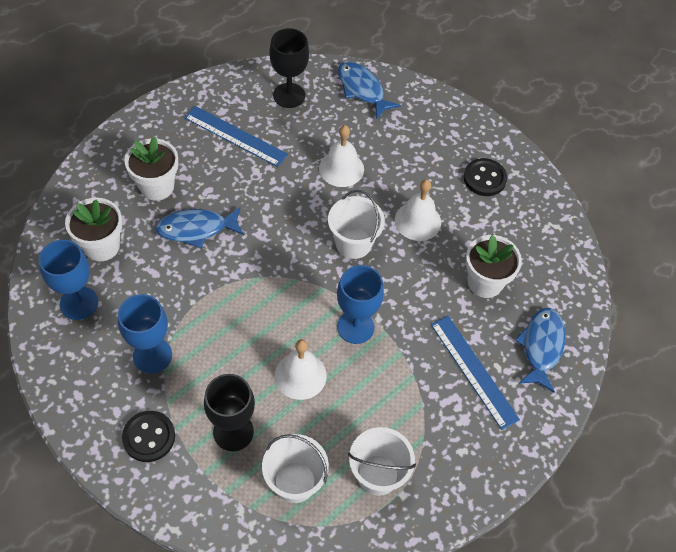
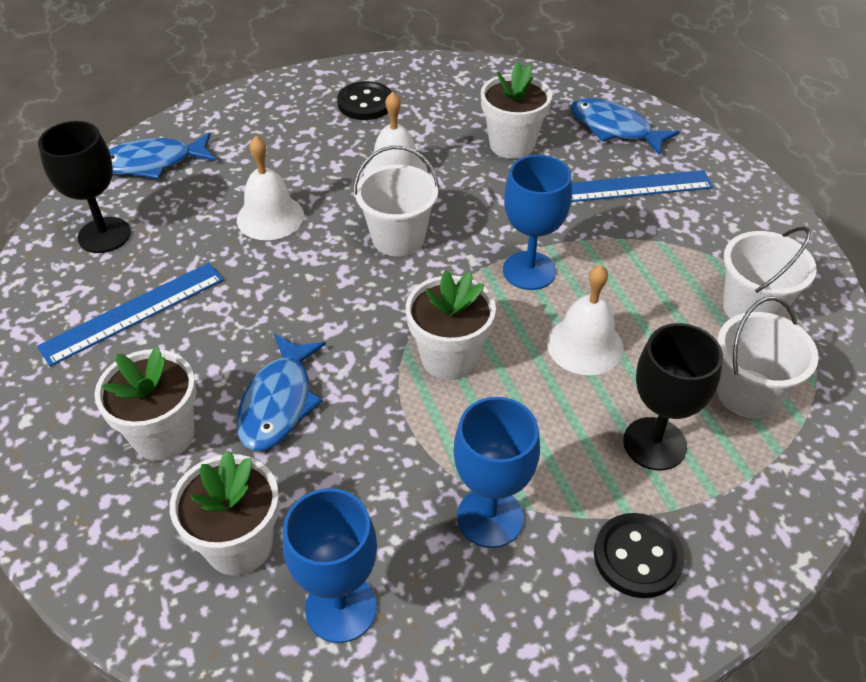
camera: 65 degrees left, 10 degrees down
(261, 302) = (449, 358): none -> white flower pot

